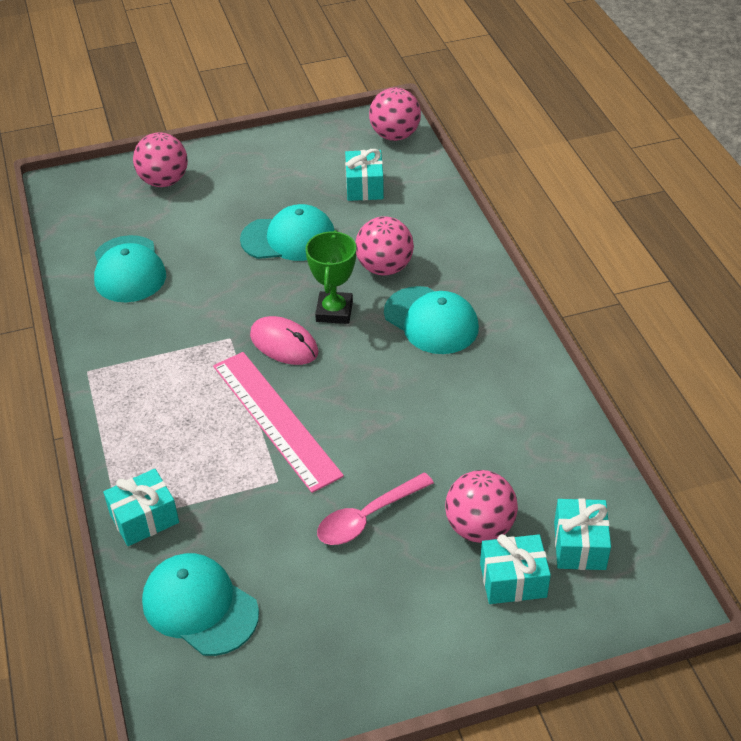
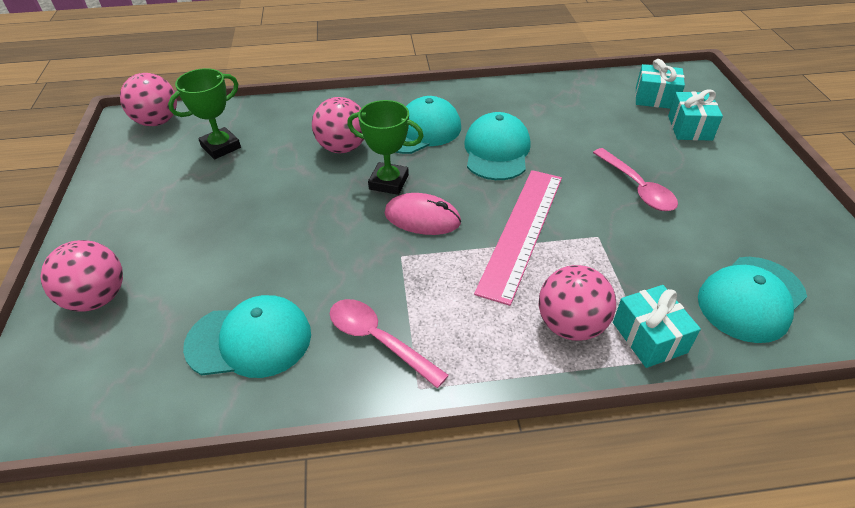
camera: 80 degrees left, 0 degrees up
(132, 340) = (379, 340): none -> pink spoon
(276, 419) = (521, 231): pink ruler -> pink ruler turned 45 degrees counterclockwise
(284, 344) = (422, 218): pink mouse -> pink mouse turned 60 degrees clockwise
(289, 238) = (268, 202): turquoise cap -> turquoise cap (496, 151)
(364, 187) = (221, 147): turquoise gift -> green trophy
(479, 527) = (643, 135): pink ball -> pink ball (570, 325)

